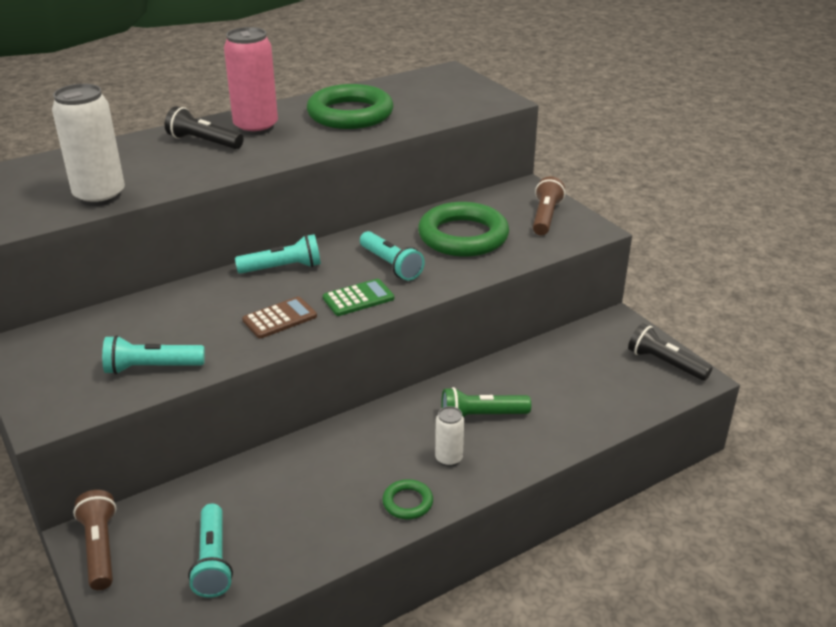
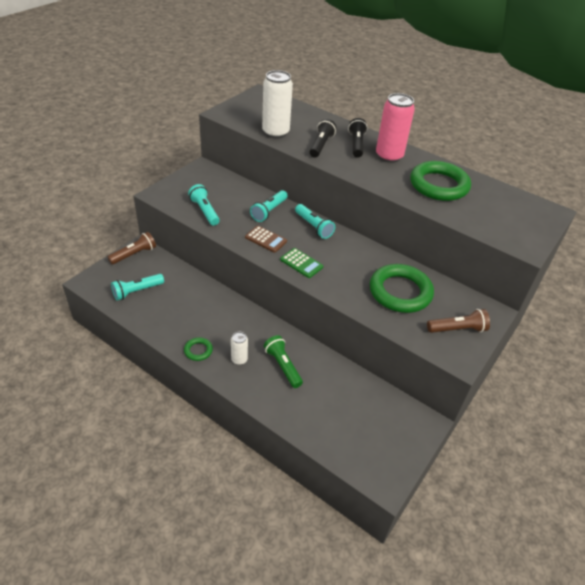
camera: 65 degrees right, 10 degrees up
(391, 265) = (344, 268): turquoise flashlight -> turquoise flashlight (269, 211)
(665, 363) = (391, 460): black flashlight -> black flashlight (321, 145)

